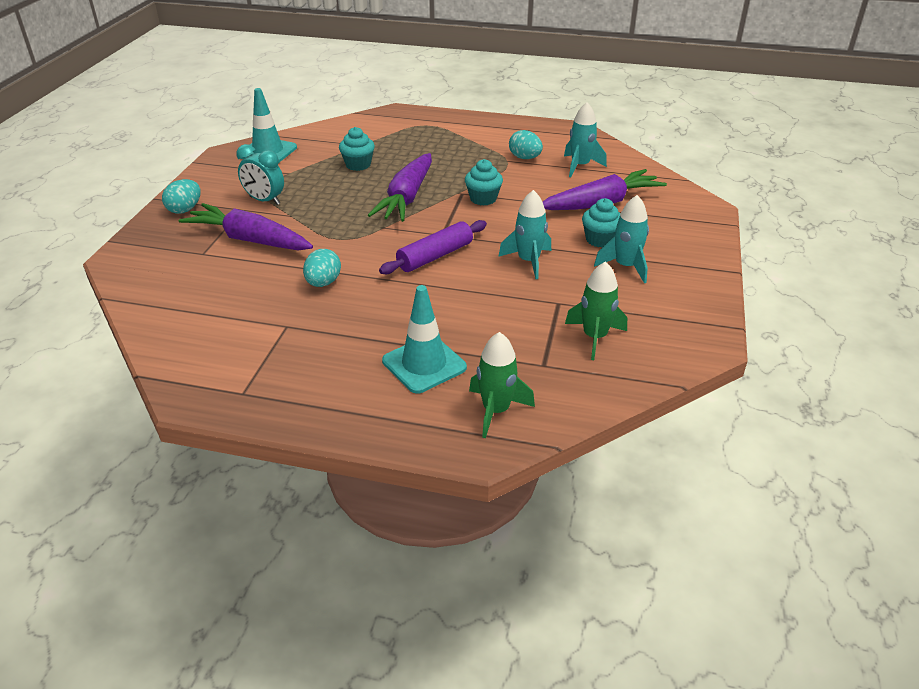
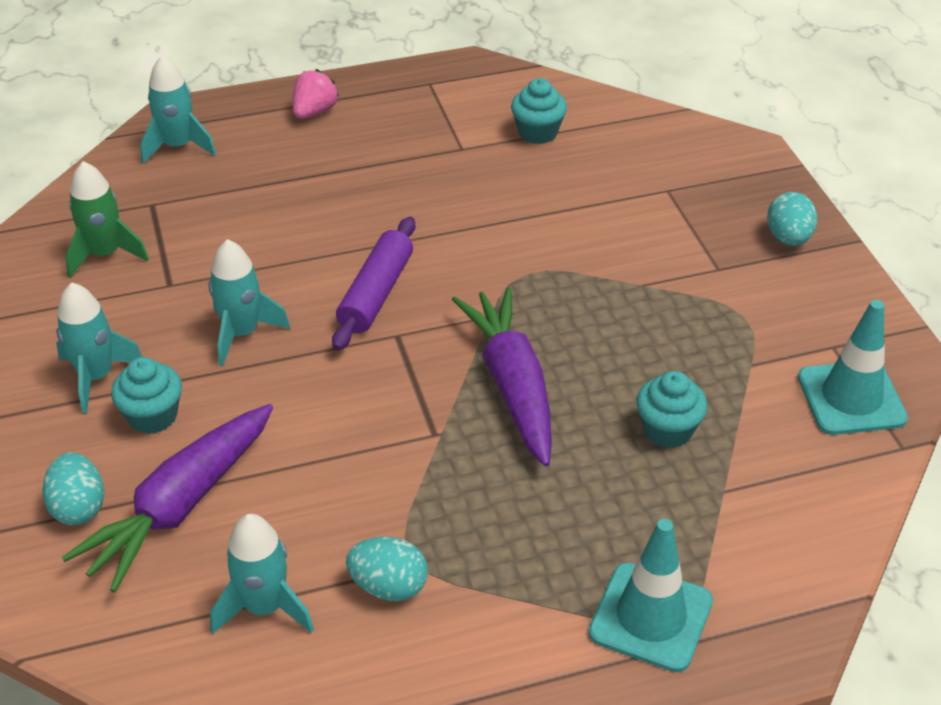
camera: 150 degrees right, 5 degrees up
(250, 240) = (639, 227): purple carrot -> none
(265, 200) = (709, 295): turquoise clock -> none
(323, 283) = (478, 206): turquoise egg -> turquoise egg (78, 507)
(360, 401) = (314, 112): none -> pink strawberry
(424, 364) = (280, 162): turquoise traffic cone -> turquoise traffic cone (651, 617)
(483, 199) = (389, 434): turquoise cupcake -> turquoise cupcake (537, 132)
(496, 410) = (178, 146): green rocket -> turquoise rocket

